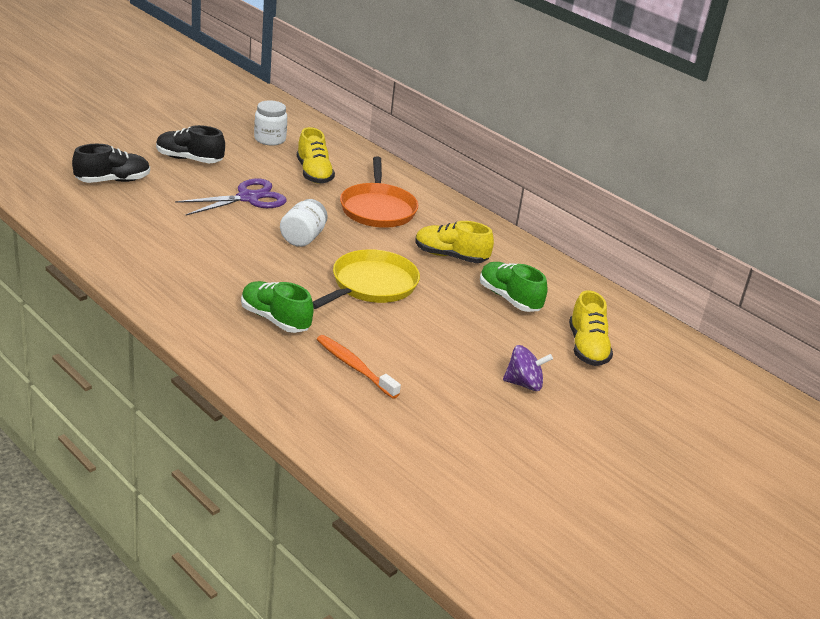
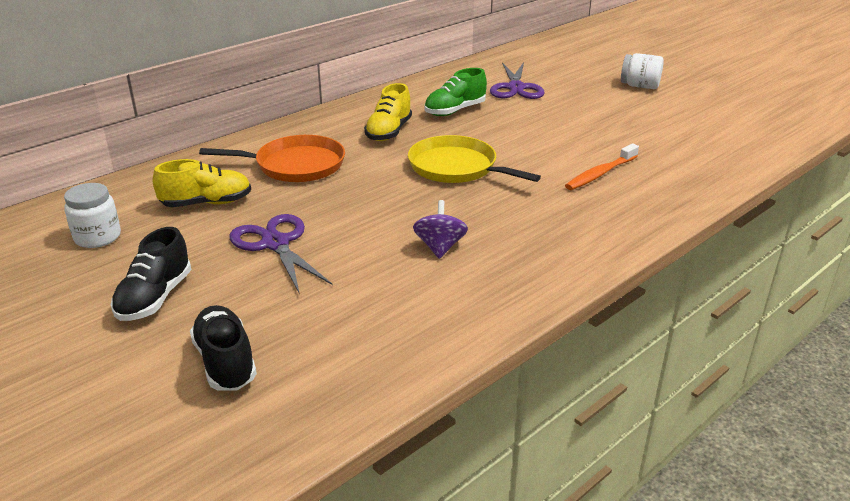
camera: 85 degrees left, 0 degrees up
(275, 319) = (544, 214): green shoe -> none
(303, 238) = (371, 205): white jar -> white jar (640, 86)
(524, 384) = (579, 110): purple spinning top -> purple spinning top (440, 247)
(587, 348) = (516, 88): yellow shoe -> purple scissors

